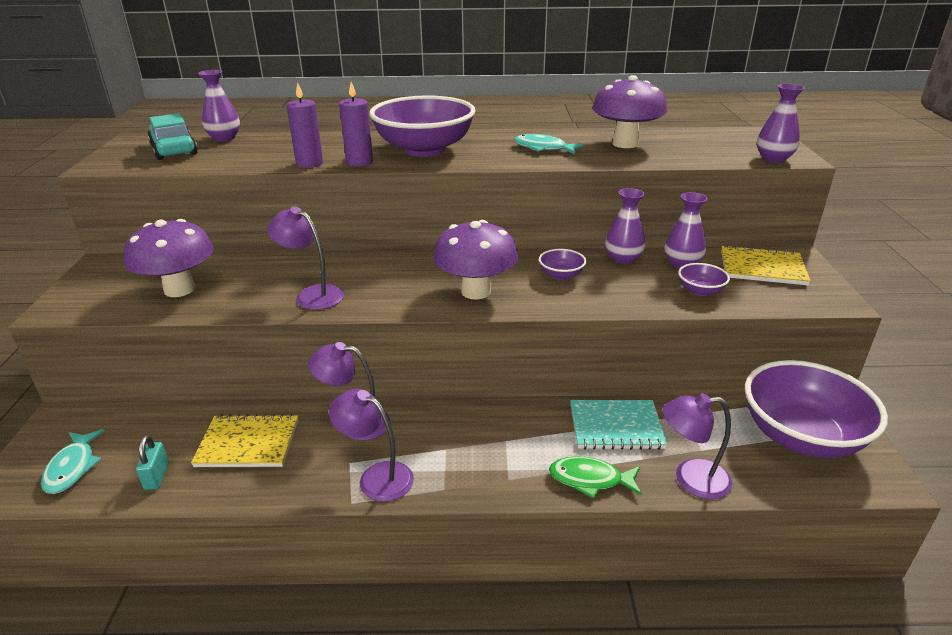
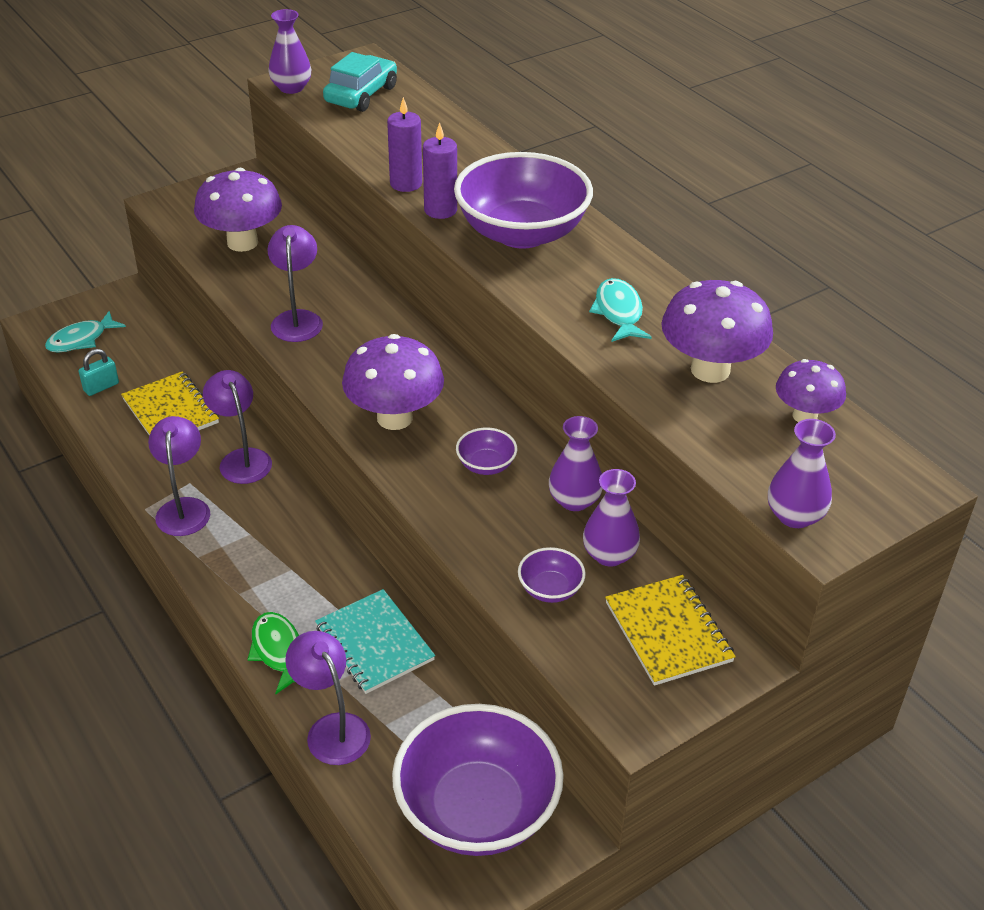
camera: 55 degrees right, 10 degrees up
(224, 138) = (421, 102): purple vase -> purple vase (291, 88)
(688, 137) = (804, 416): none -> purple mushroom

